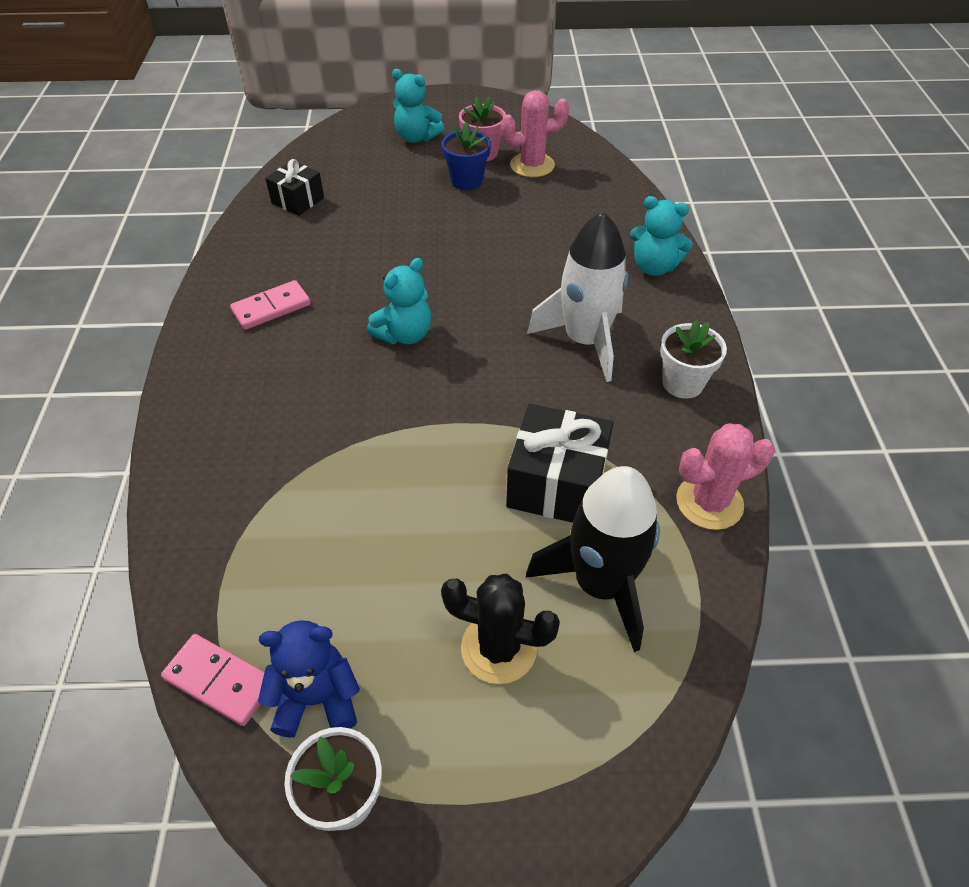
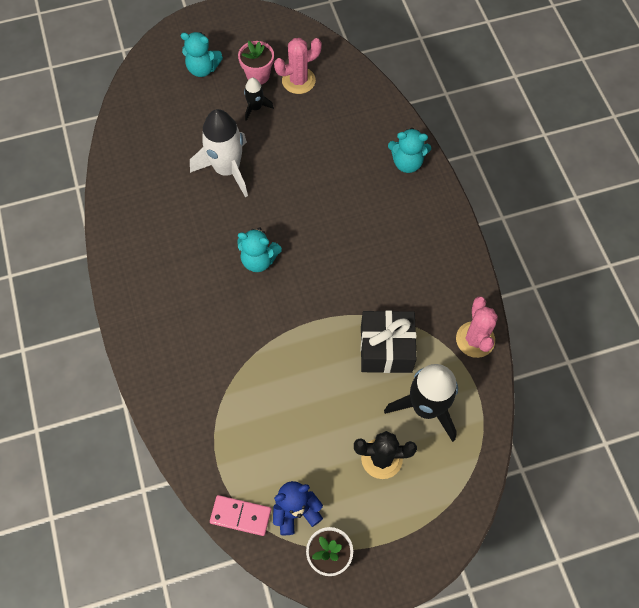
camera: 15 degrees left, 15 degrees up
(271, 308) = (161, 258): pink domino -> none
(298, 200) = (138, 155): black gift -> none
(404, 334) = (259, 260): turquoise teddy bear -> turquoise teddy bear turned 75 degrees clockwise
(466, 181) = (255, 107): blue flower pot -> black rocket
(585, 341) = (376, 237): white rocket -> white rocket (227, 169)
(682, 383) = (444, 257): white flower pot -> none
(709, 502) = (475, 339): pink cactus -> pink cactus turned 60 degrees counterclockwise

